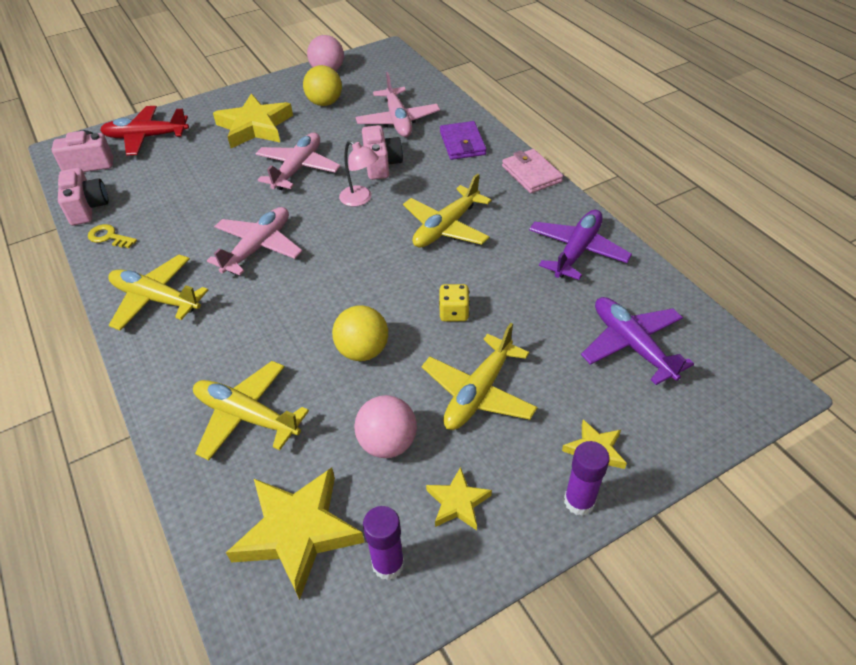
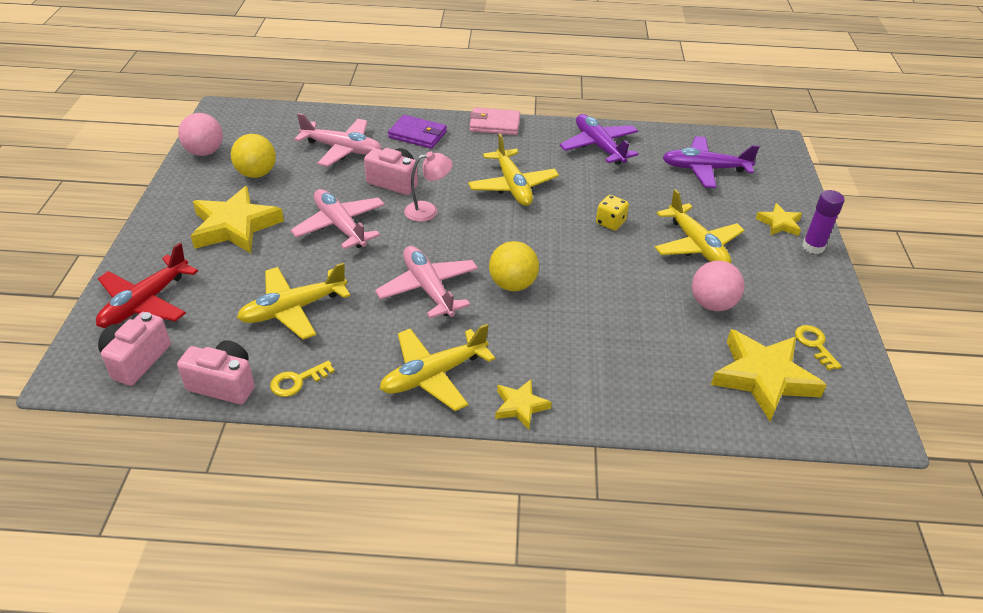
camera: 60 degrees left, 5 degrees down
(246, 416) = (631, 366): yellow plane -> yellow plane (293, 309)
(363, 351) = (611, 280): yellow ball -> yellow ball (512, 284)
(388, 564) = (814, 344): purple glue stick -> yellow key
(458, 502) = (783, 294): yellow star -> yellow star (520, 406)

